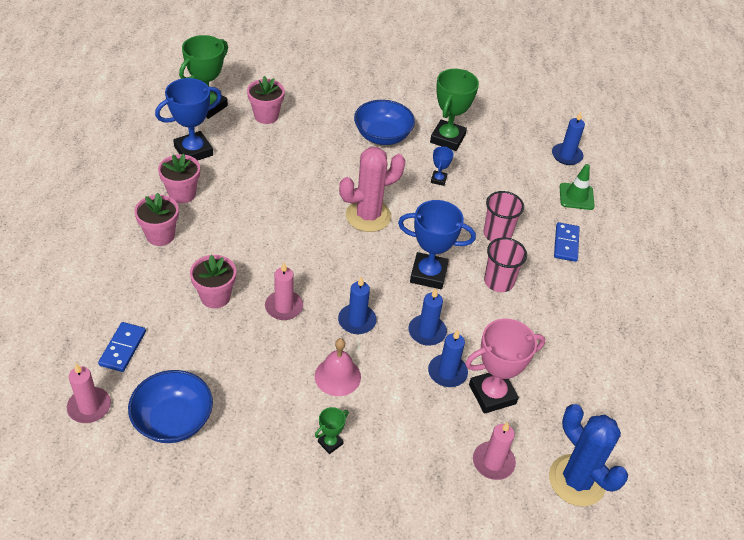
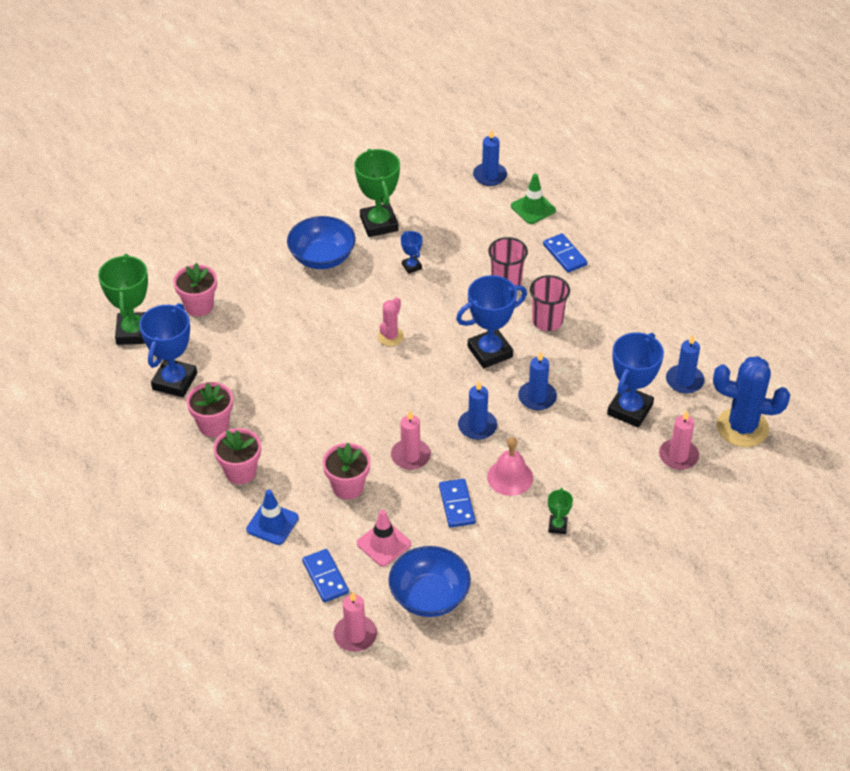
camera: 35 degrees left, 0 degrees up
(136, 284) = (272, 524): none -> blue traffic cone
(190, 355) = (383, 544): none -> pink traffic cone
(274, 367) = (456, 505): none -> blue domino
(368, 216) = (390, 336): pink cactus -> pink cactus, size x0.53
(447, 372) = (583, 417): blue candle -> blue candle (684, 381)
(492, 394) = (630, 410): pink trophy -> blue trophy

